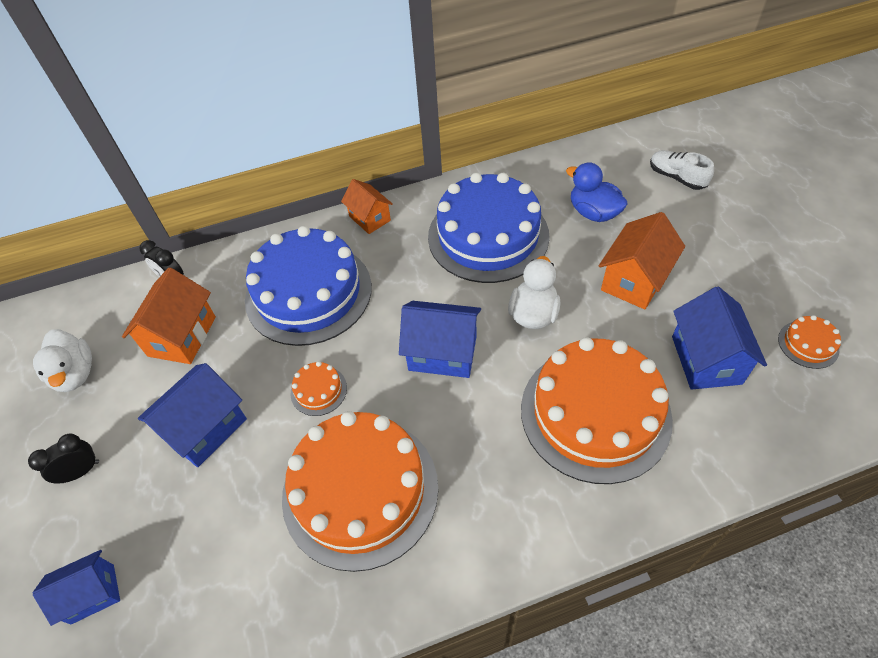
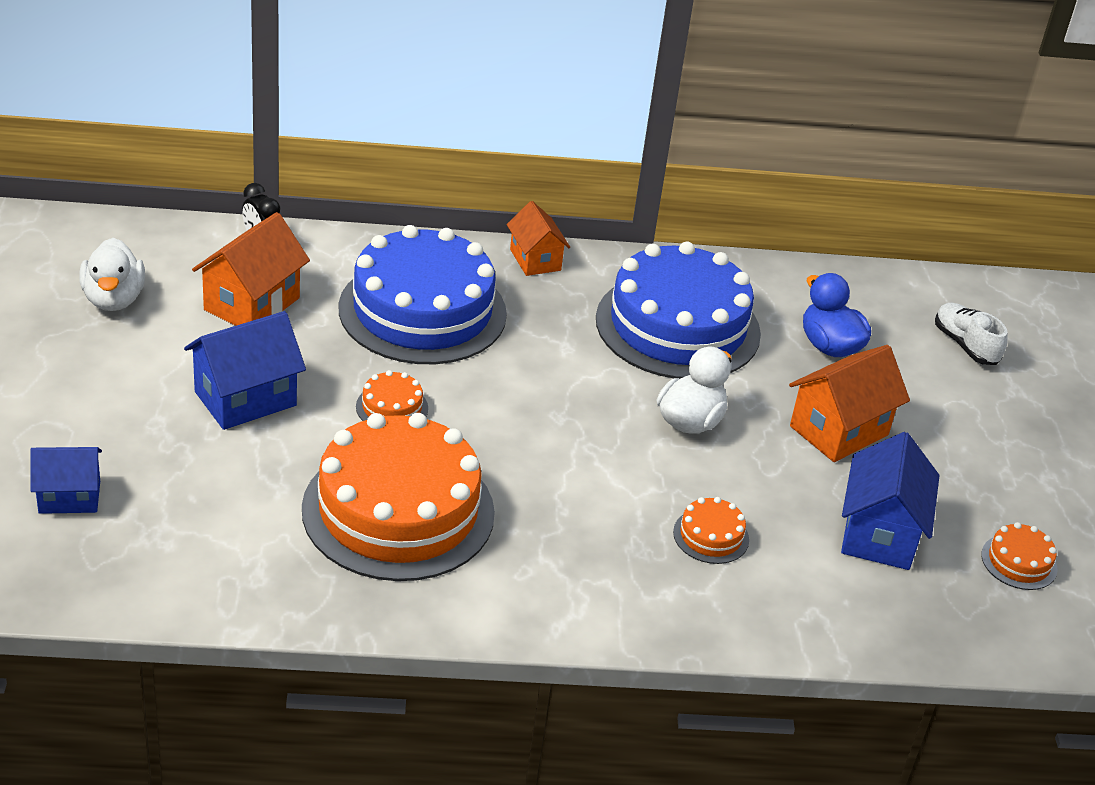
camera: 10 degrees right, 15 degrees down
(81, 471) = (91, 390): black clock -> none
(442, 353) = (557, 421): blue house -> none
(595, 413) = (711, 536): orange cake -> orange cake, size x0.40

